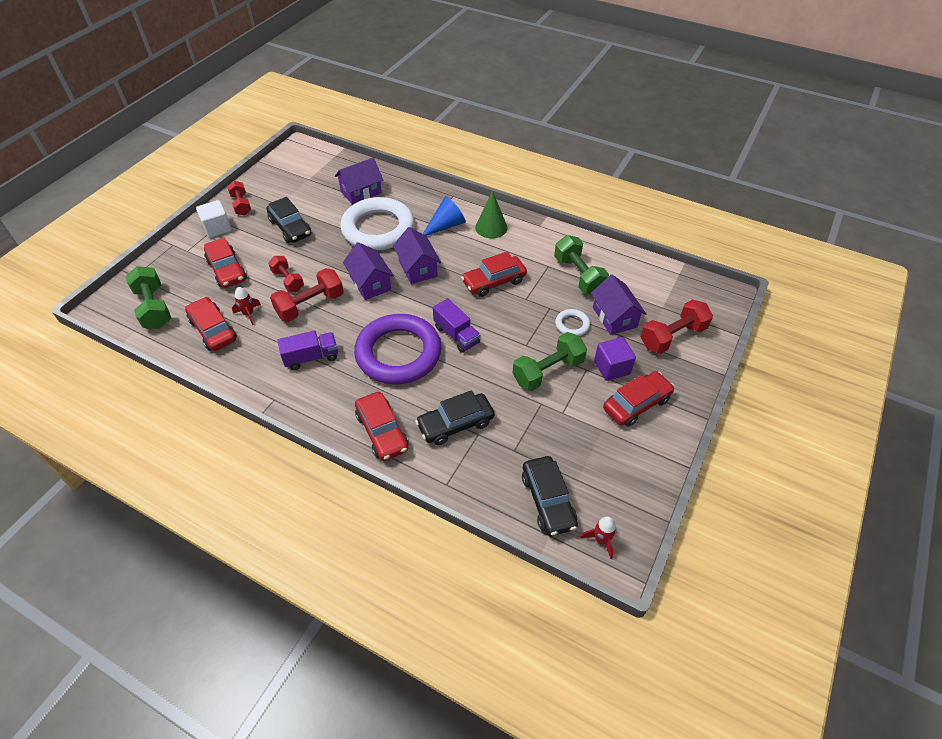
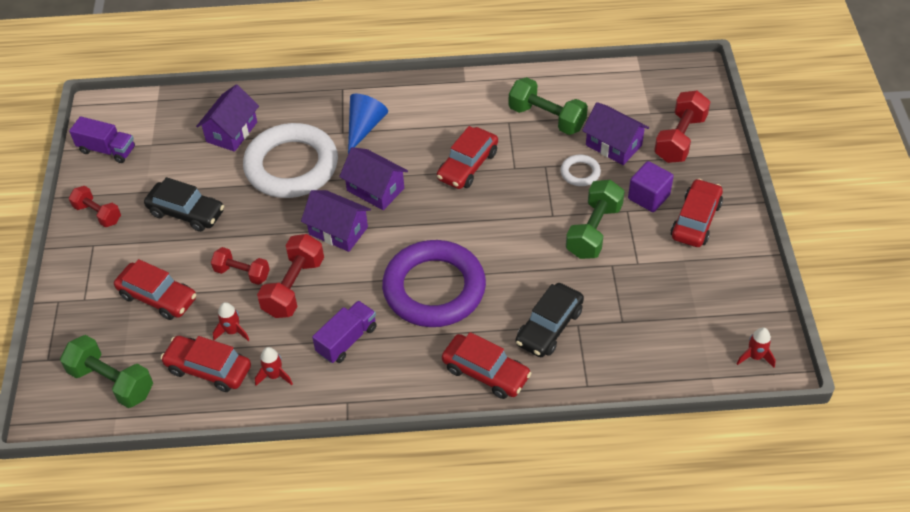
camera: 30 degrees left, 0 degrees up
(217, 228) = (95, 255): white cube -> none
(246, 356) = (274, 375): none -> red rocket
(456, 335) = (476, 240): purple truck -> purple truck (107, 150)
(491, 227) = (415, 107): green cone -> none
(548, 500) = (686, 349): black car -> none

